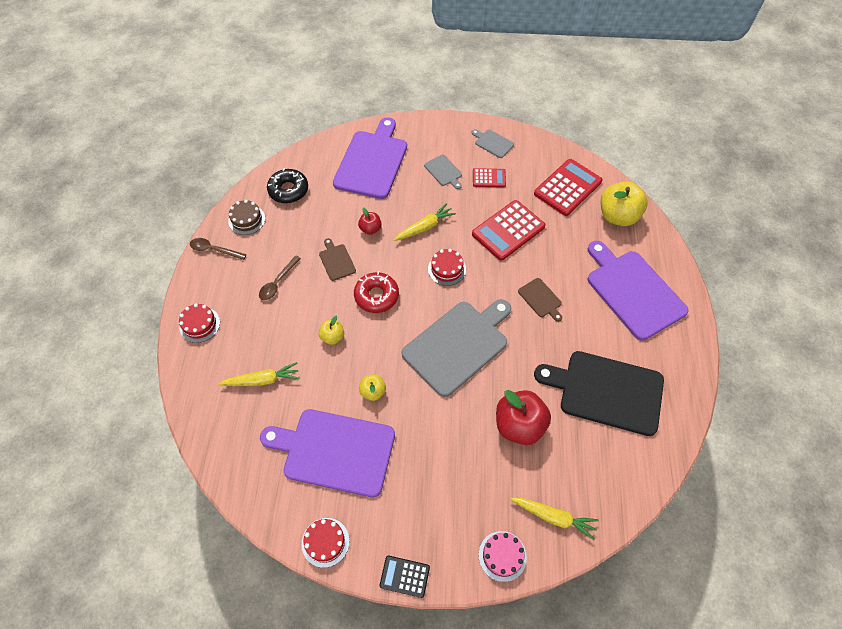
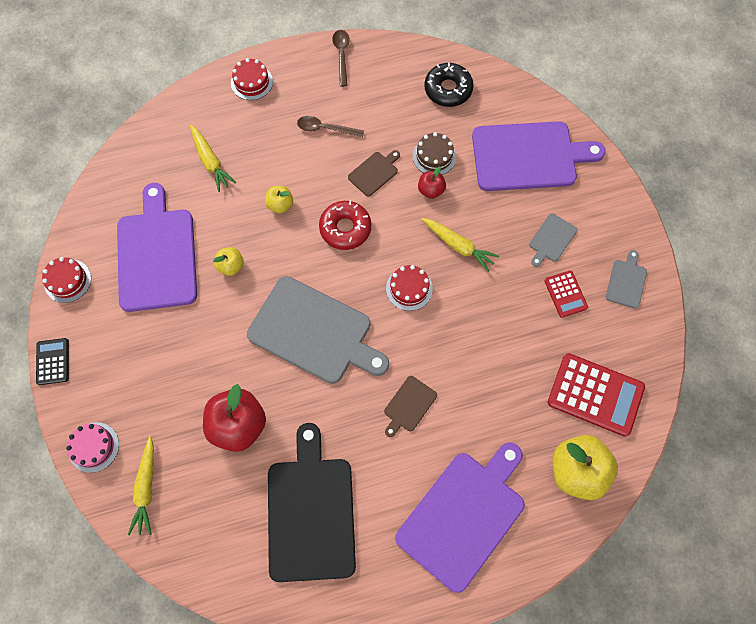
camera: 70 degrees right, 10 degrees up
(246, 220) = (391, 67): brown cake -> brown cake (434, 156)
(508, 230) = (494, 340): red calculator -> none

